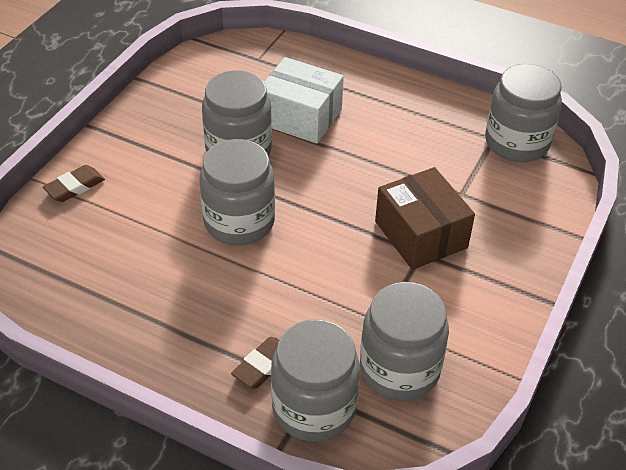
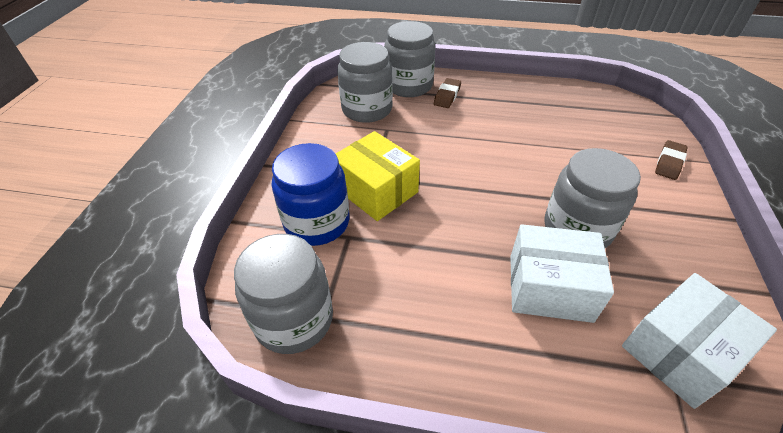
camera: 165 degrees right, 0 degrees up
(239, 222) = (523, 167): grey jar -> none
(240, 66) = (680, 352): none -> white box
(420, 234) = (376, 190): brown box -> yellow box
(492, 214) = (317, 222): none -> blue jar

